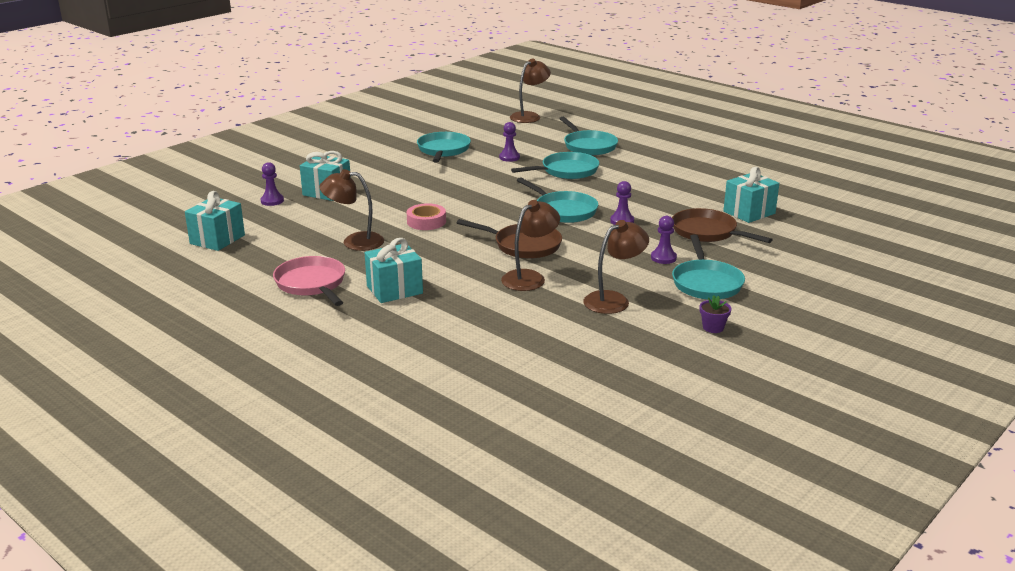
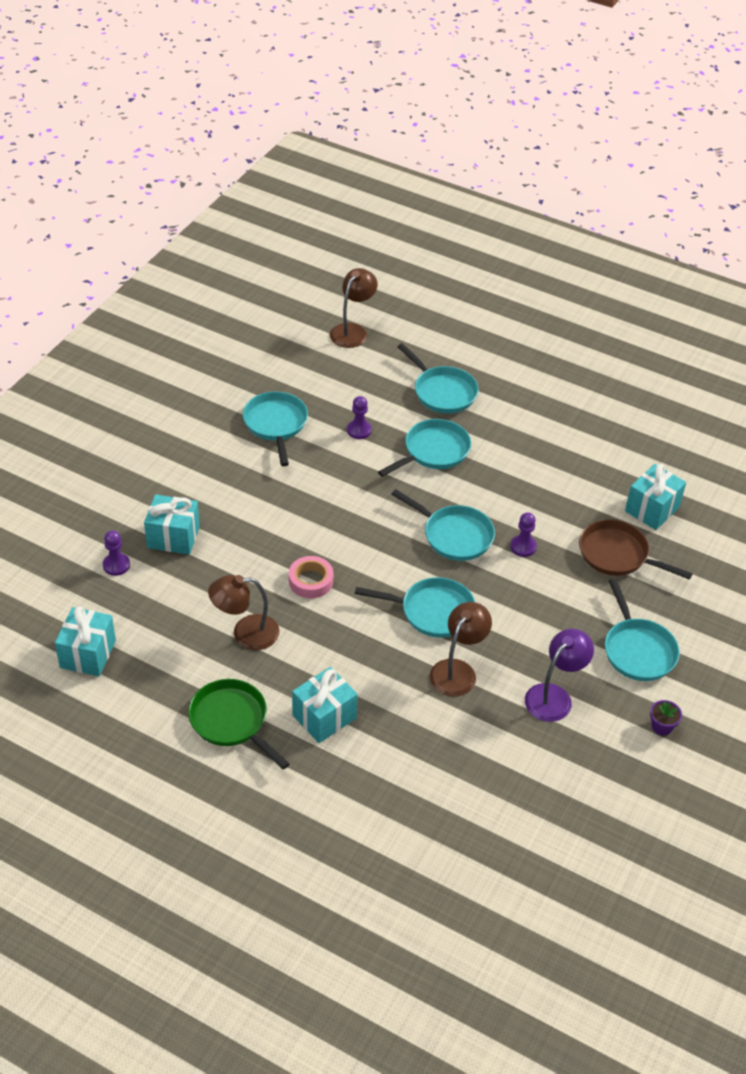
camera: 15 degrees left, 20 degrees up
(312, 284) = (232, 721): pink pan -> green pan
(523, 245) = (432, 611): brown pan -> turquoise pan
(614, 300) = (554, 696): brown lamp -> purple lamp
(663, 258) = (584, 611): purple pawn -> none

